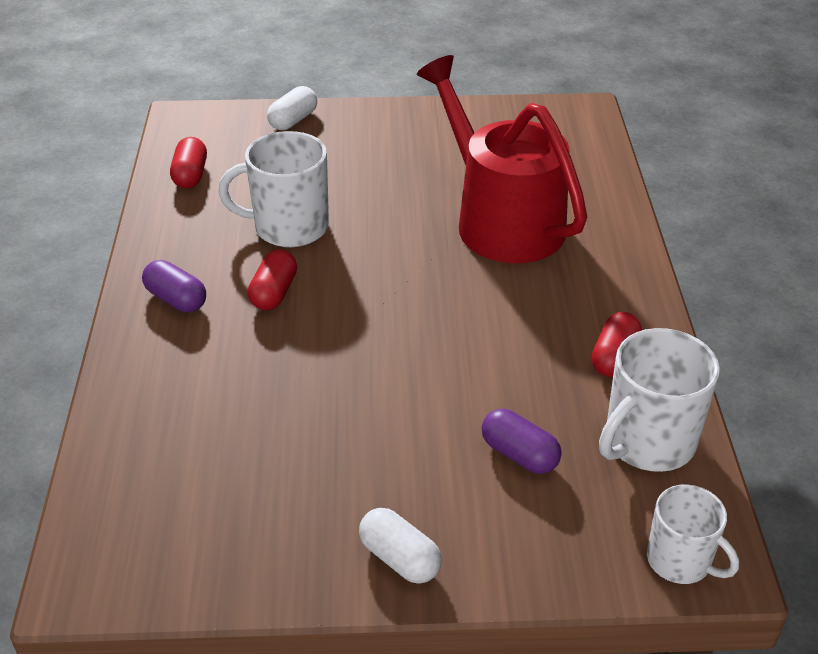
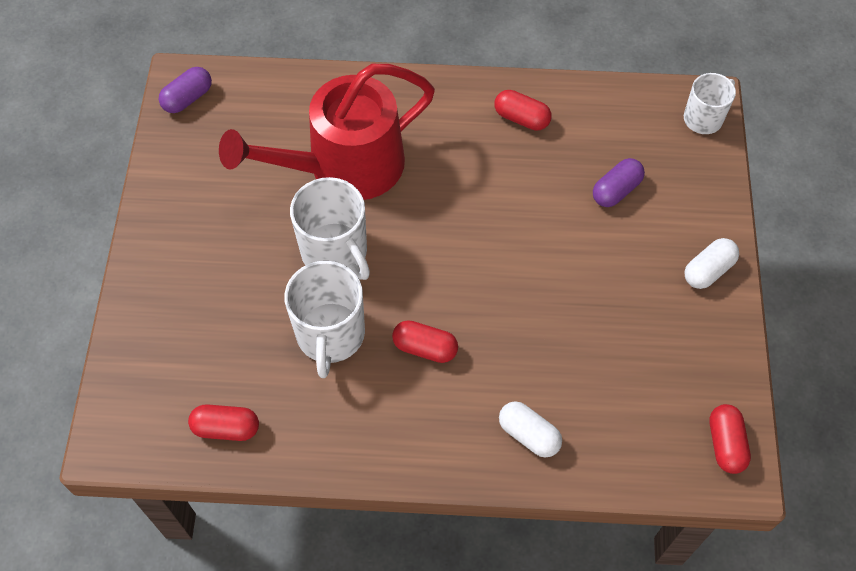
camera: 85 degrees left, 20 degrees up
(126, 570) = (725, 444): none -> red capsule
(176, 299) = (426, 429): purple capsule -> purple capsule (188, 98)
(293, 120) = (141, 330): white capsule -> white capsule (528, 435)
(647, 442) = (605, 115): white mug -> white mug (335, 253)

